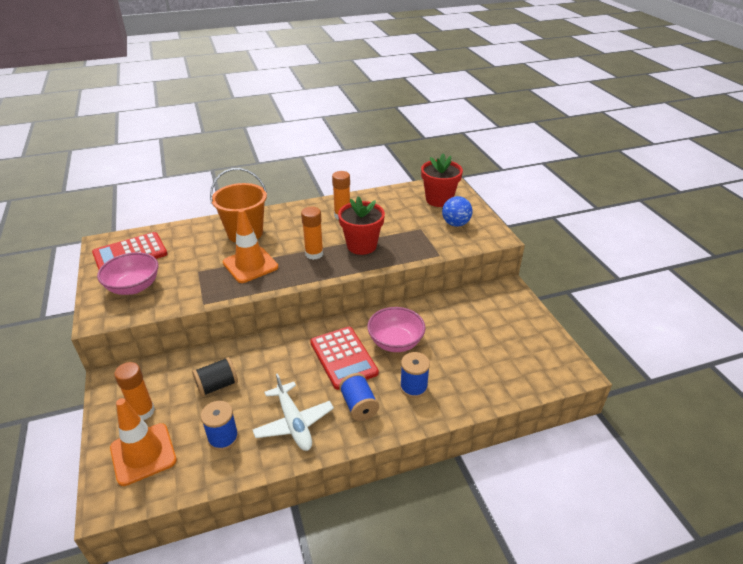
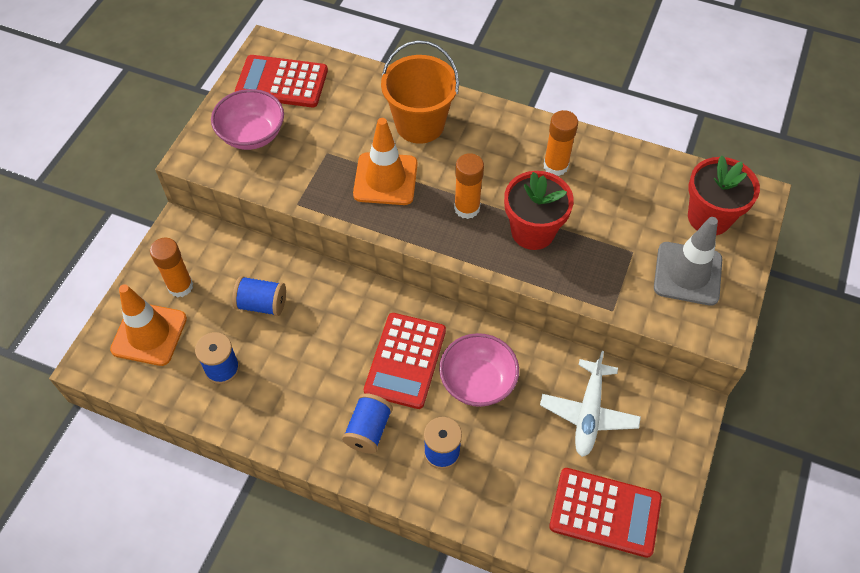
camera: 40 degrees right, 20 degrees up
(217, 385) = (262, 304): black spool -> blue spool
(294, 423) = (293, 401): white plane -> white plane (588, 413)
(455, 224) = (687, 274): blue ball -> grey traffic cone
(526, 356) = (605, 512): none -> red calculator

